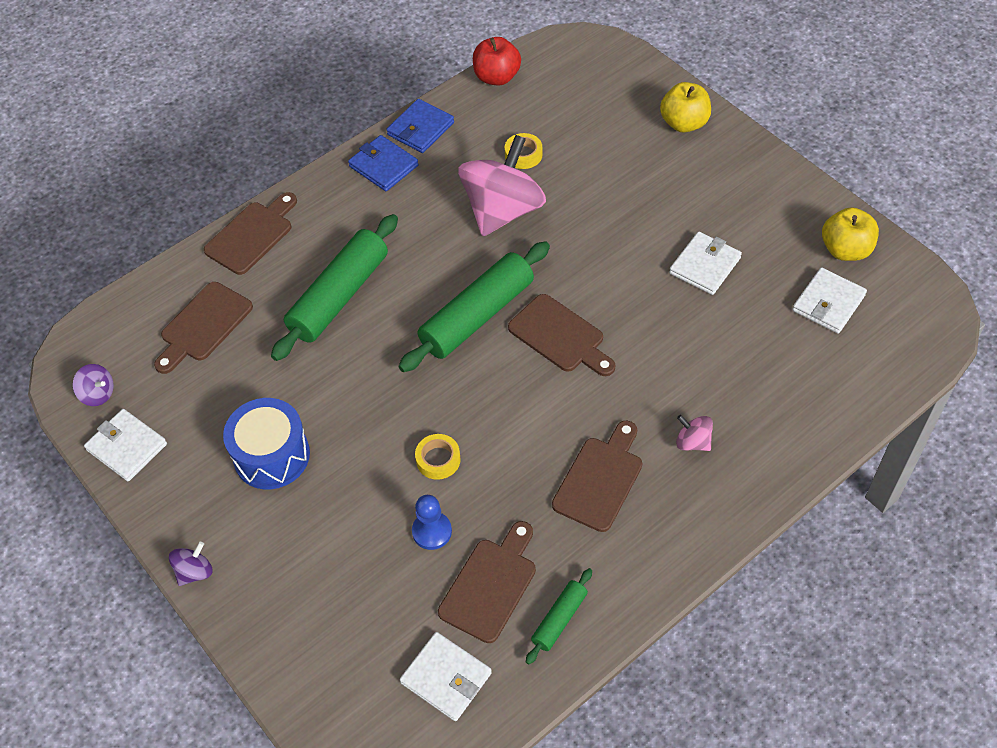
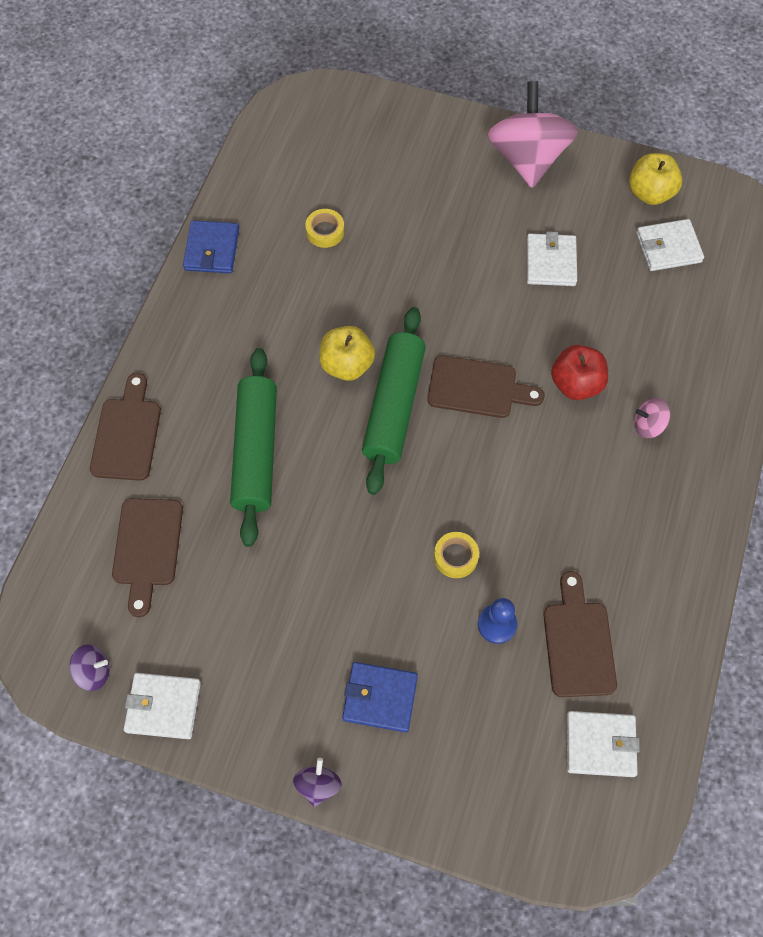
camera: 35 degrees left, 10 degrees up
(272, 455) = (307, 636): blue drum -> none
(383, 166) = (204, 303): blue wallet -> blue wallet (380, 697)
(497, 77) = (246, 166): red apple -> red apple (576, 384)
(503, 210) = (345, 294): pink spinning top -> pink spinning top (527, 158)
(559, 619) = (652, 639): green rolling pin -> none
(600, 479) = (599, 499): brown cutting board -> none
(684, 123) = (443, 136): yellow apple -> yellow apple (347, 365)
(828, 303) = (668, 247): white wallet -> white wallet turned 75 degrees clockwise

